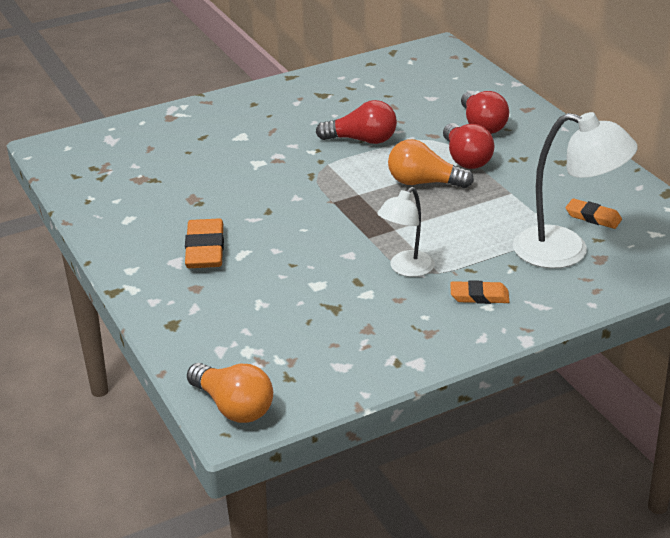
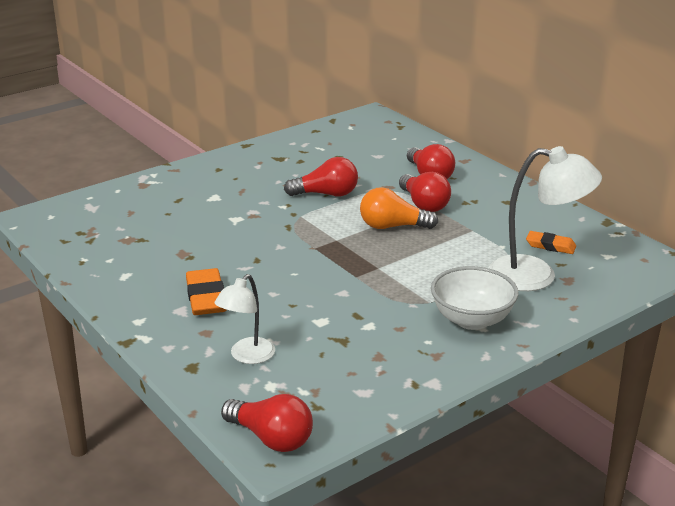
camera: 10 degrees left, 5 degrees down
(233, 407) = (271, 438): orange light bulb -> red light bulb
(406, 269) = (398, 301): white lamp -> white lamp (247, 356)
(479, 296) = (472, 320): orange eraser -> white bowl

